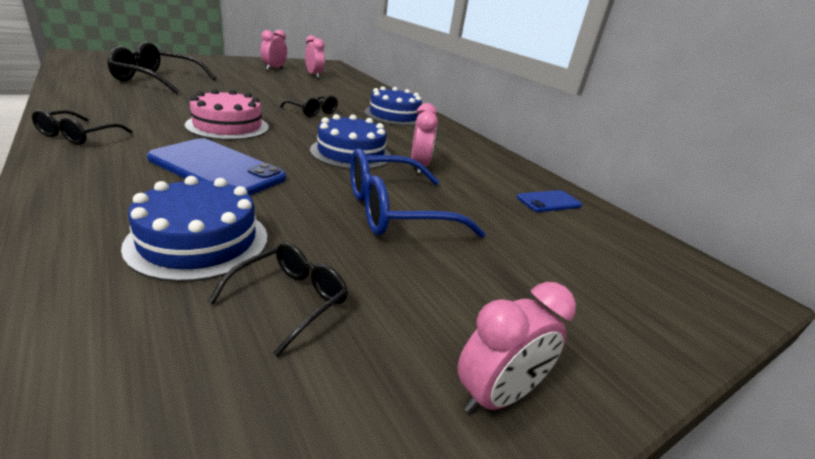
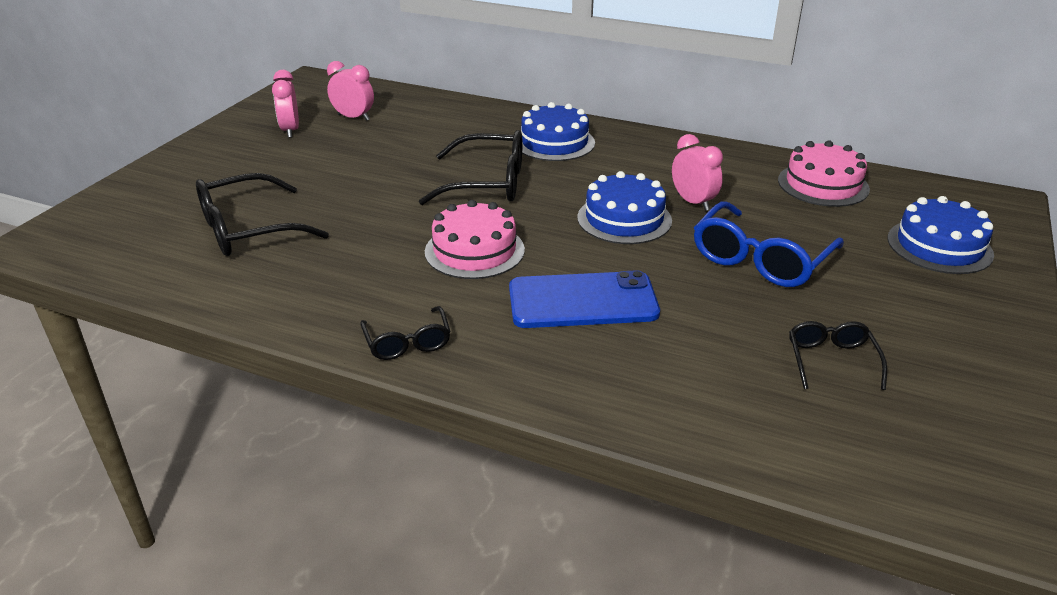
camera: 30 degrees left, 5 degrees up
(199, 241) = (712, 361): blue cake -> blue cake (939, 246)
(312, 112) = (487, 183): black glasses -> black glasses, size x1.77
(496, 395) = (988, 342): pink clock -> none
(549, 201) = (823, 184): blue phone -> pink cake

